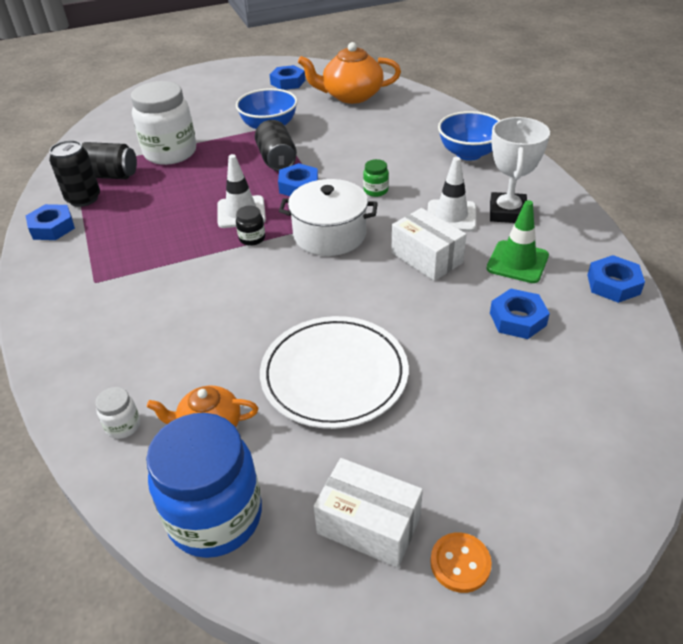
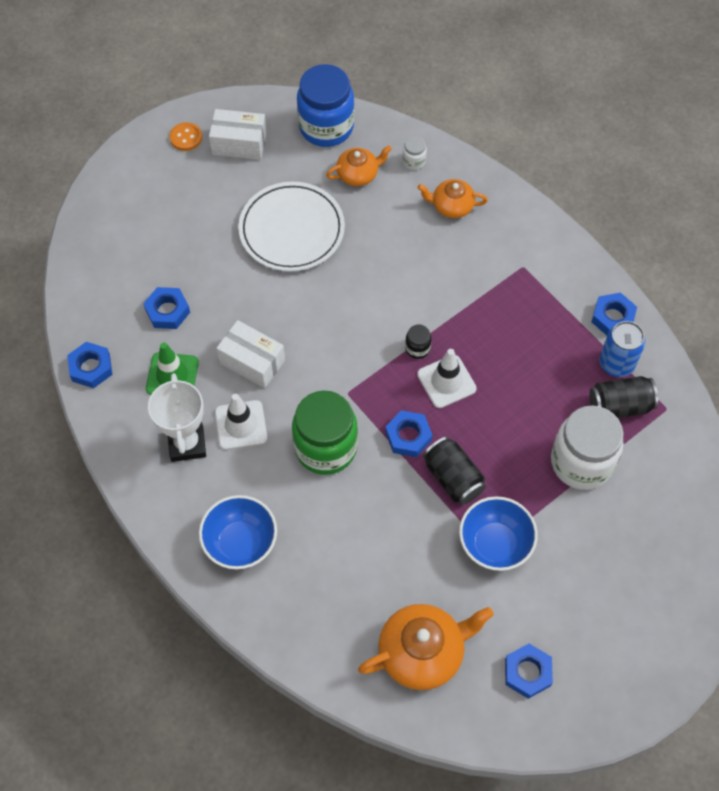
camera: 160 degrees right, 20 degrees up
(83, 199) = (616, 363): black can -> blue can
(119, 357) = (451, 206): none -> orange teapot
(329, 234) = (348, 371): white pot -> none
(376, 191) = (325, 448): green jar -> green jar, size x2.40

